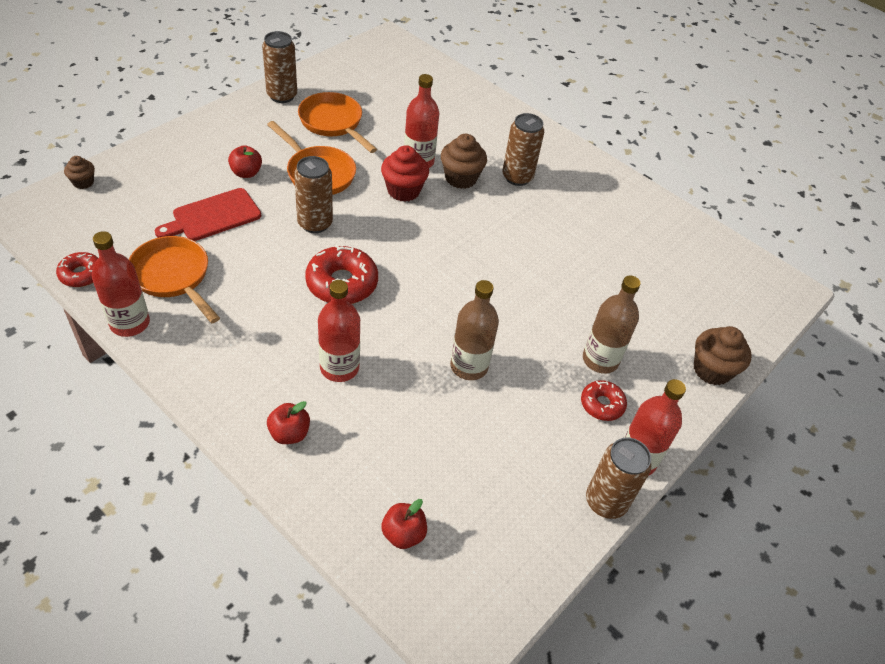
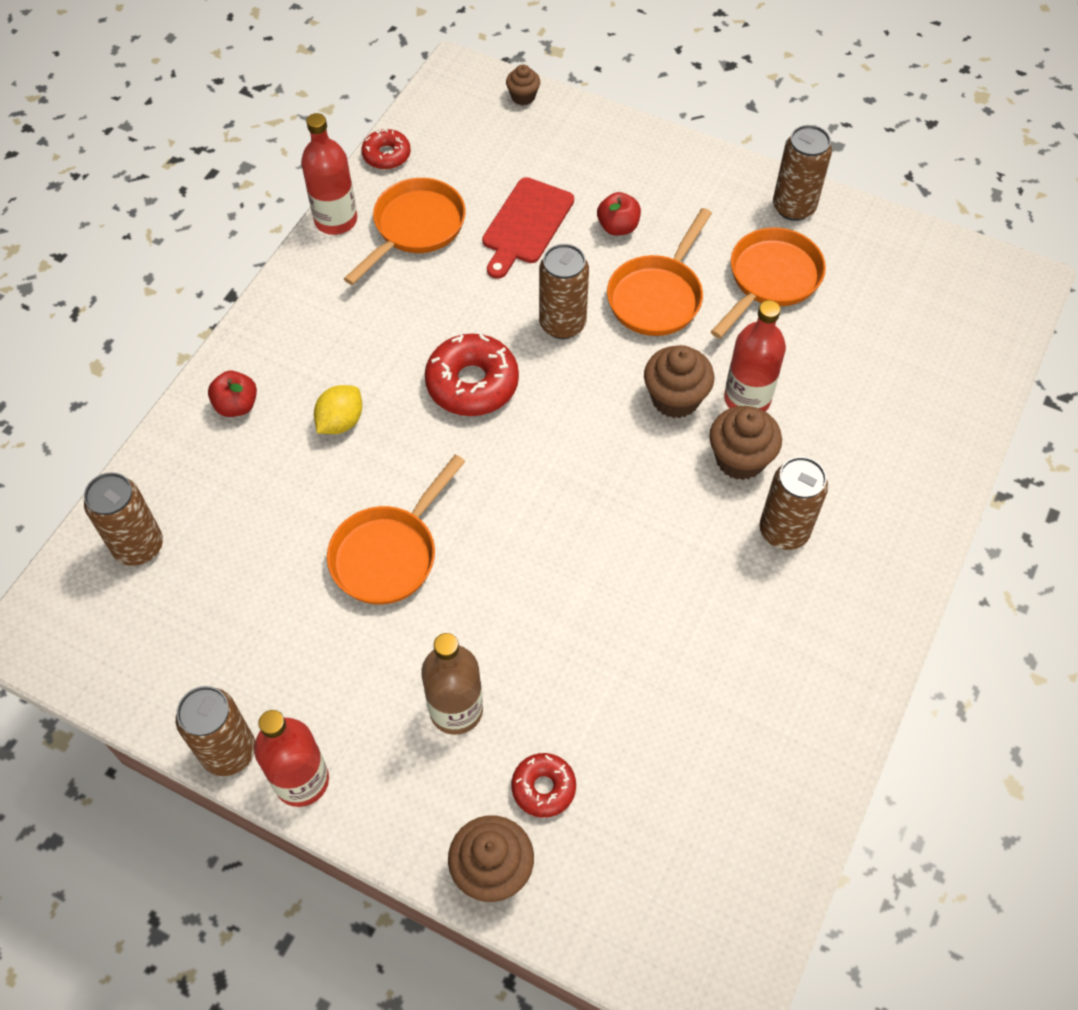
camera: 80 degrees right, 10 degrees up
(213, 216) = (526, 225): red cutting board -> red cutting board turned 105 degrees counterclockwise
(339, 367) = (340, 422): red bottle -> yellow lemon
(403, 190) = (675, 398): red cupcake -> brown cupcake
(403, 534) = (139, 546): red apple -> brown can
(469, 366) = (389, 554): brown bottle -> orange pan
(602, 404) = (379, 724): red donut -> red donut (543, 788)

